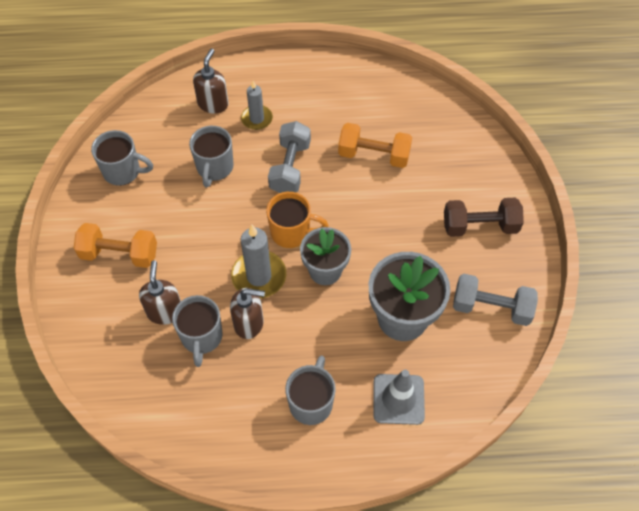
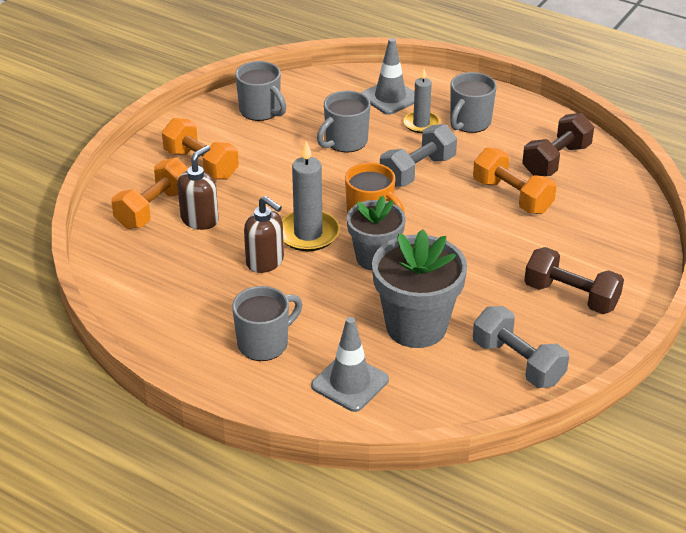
camera: 35 degrees right, 20 degrees down
(119, 322) = (154, 209): none -> orange dumbbell
(201, 337) = (213, 251): grey mug -> grey mug (469, 123)
(213, 104) = (390, 97): brown soap dispenser -> grey traffic cone
(377, 103) = (556, 160): none -> brown dumbbell

